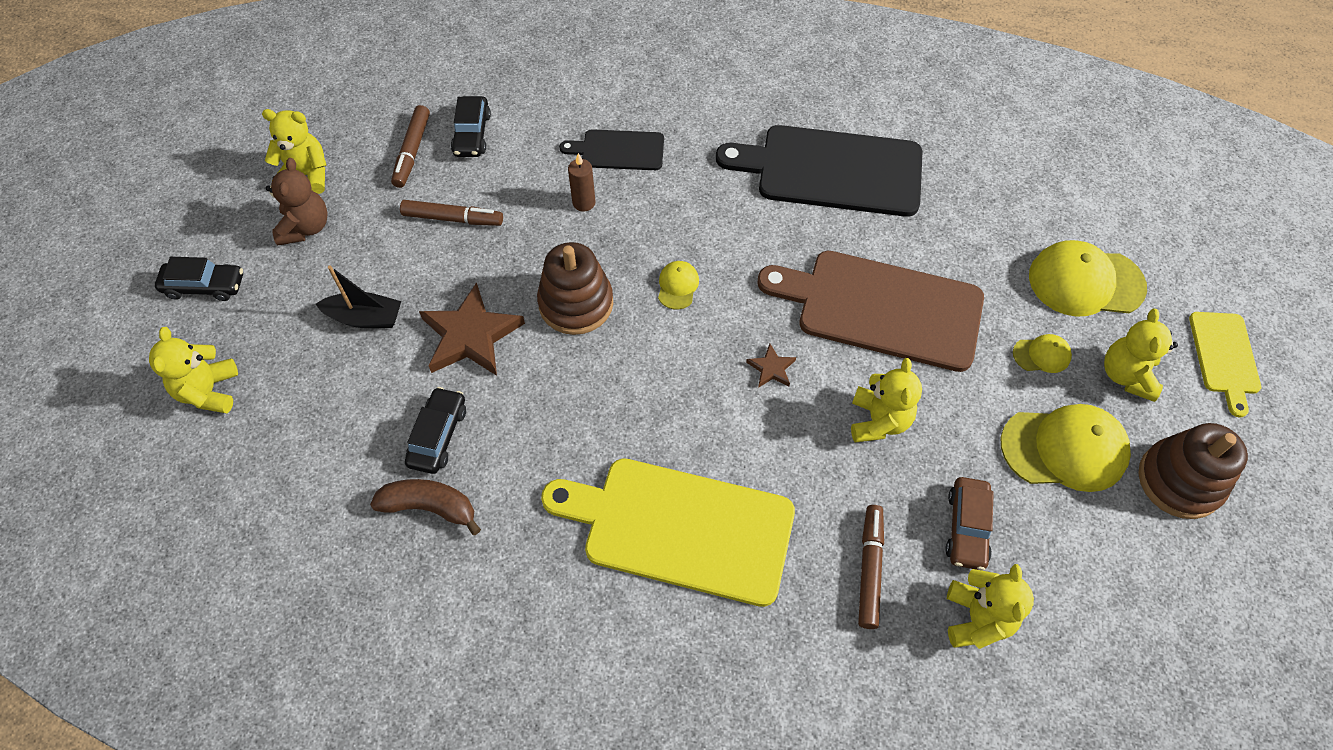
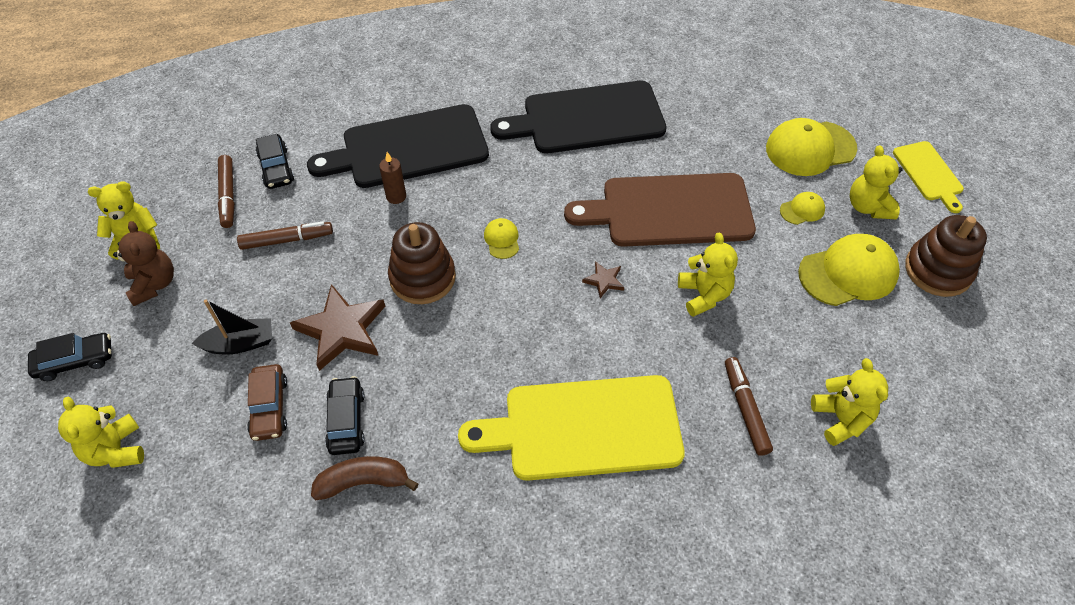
camera: 20 degrees left, 5 degrees down
(618, 150) = (408, 148): black cutting board -> black cutting board, size x1.94
(966, 528) = (804, 354): brown car -> brown car (269, 407)

